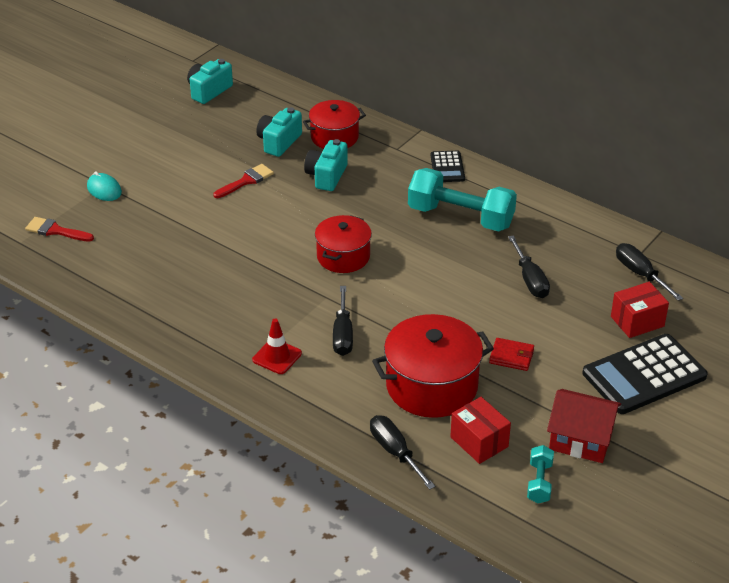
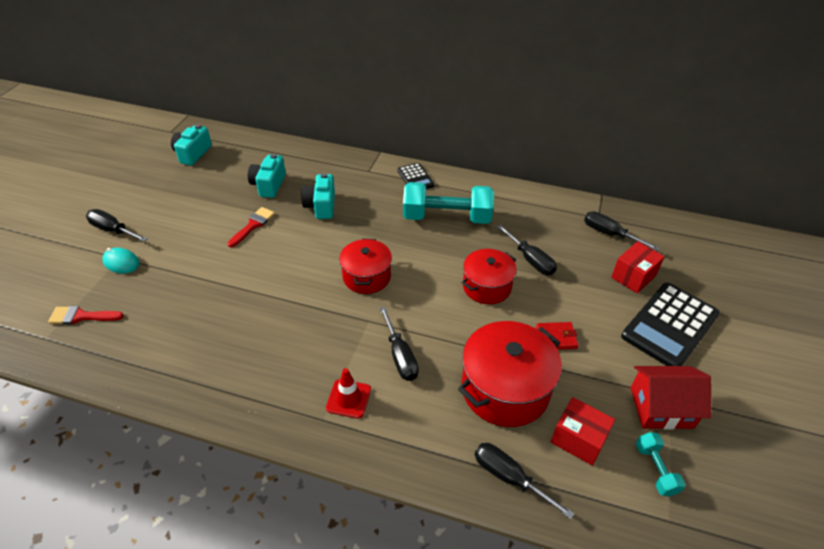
camera: 20 degrees left, 5 degrees up
(104, 156) = (113, 230): none -> black screwdriver
(334, 137) = (314, 171): red pot -> red pot (487, 286)

